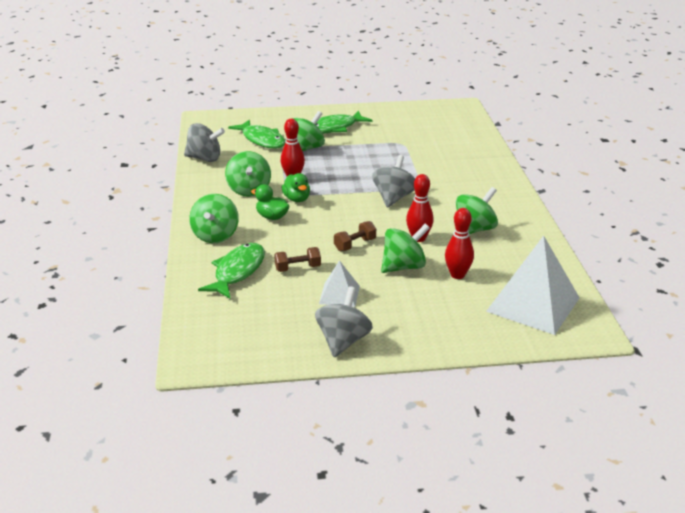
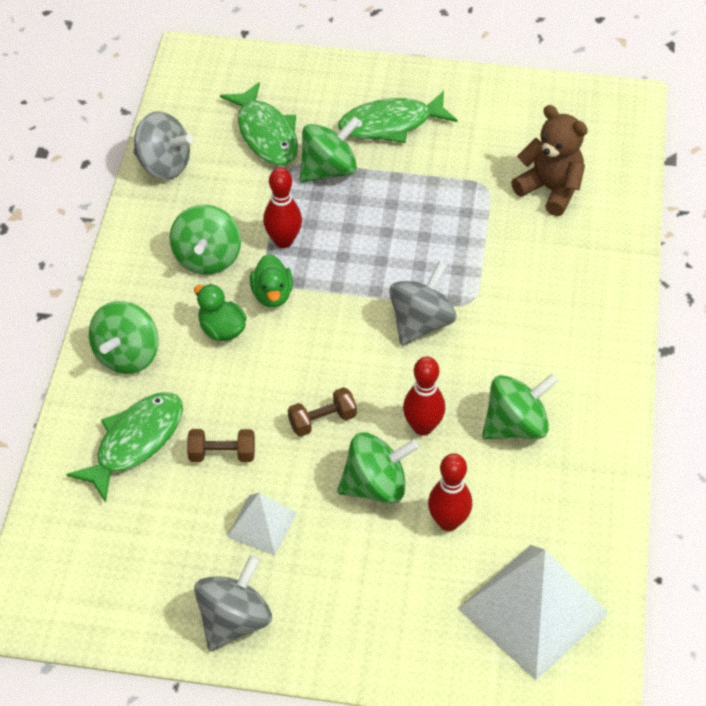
camera: 15 degrees right, 20 degrees up
(438, 140) = (550, 190): none -> brown teddy bear

